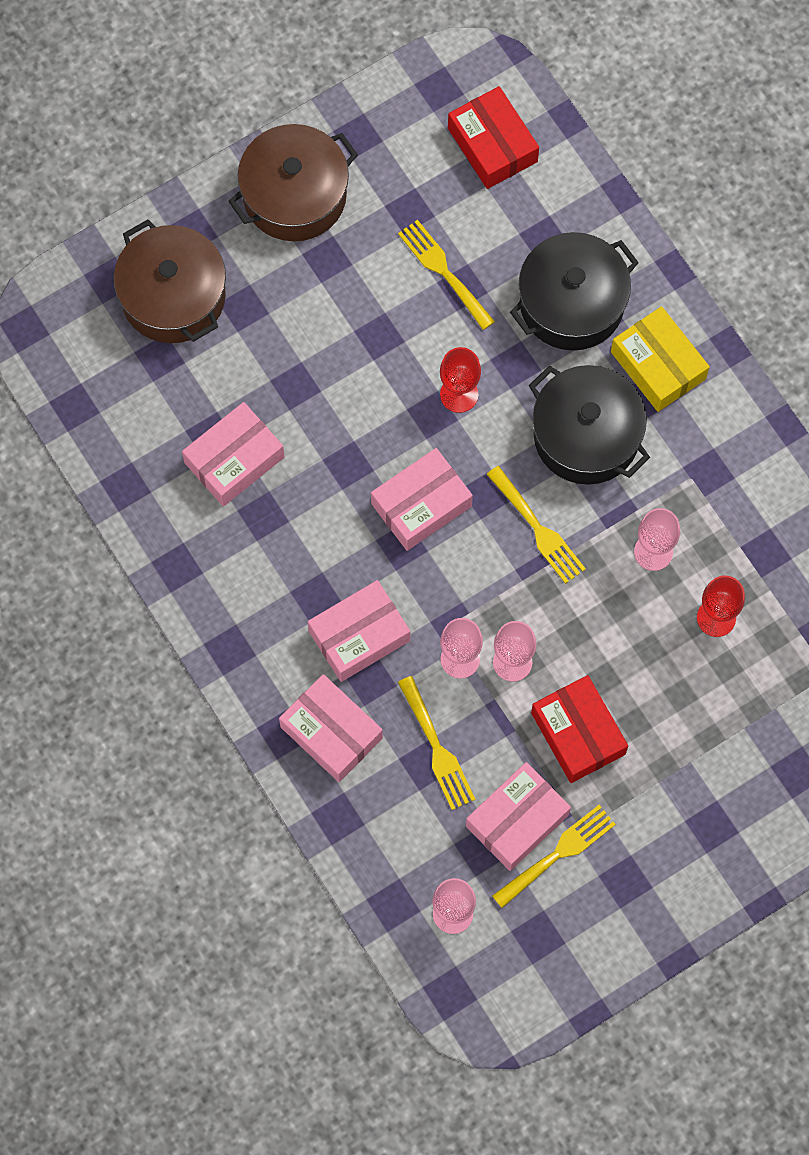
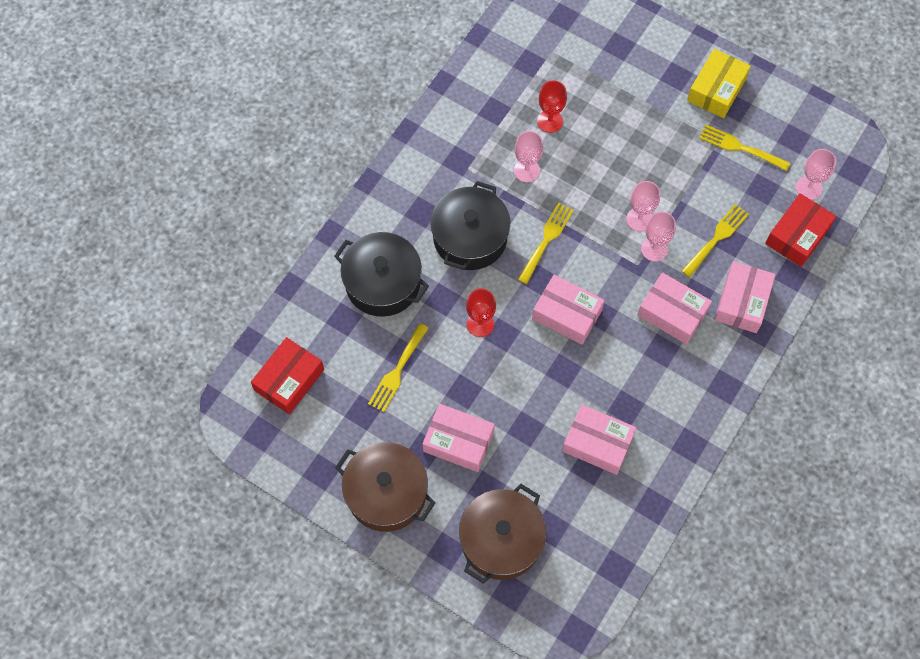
camera: 115 degrees left, 5 degrees down
(517, 820) = (733, 177): pink box -> pink box (458, 441)
(578, 733) = (662, 166): red box -> red box (797, 235)
(658, 365) = (401, 216): yellow box -> yellow box (716, 89)

